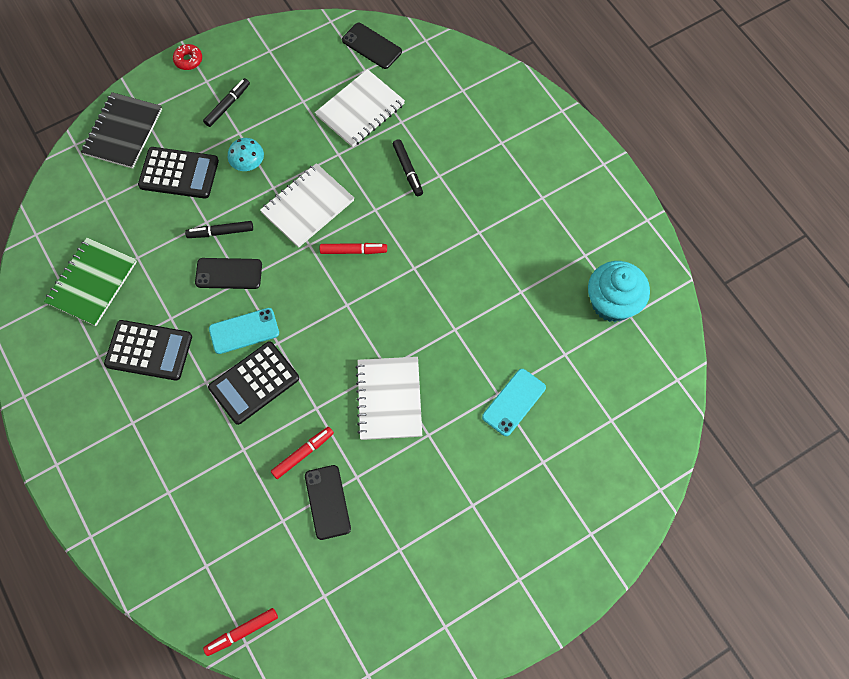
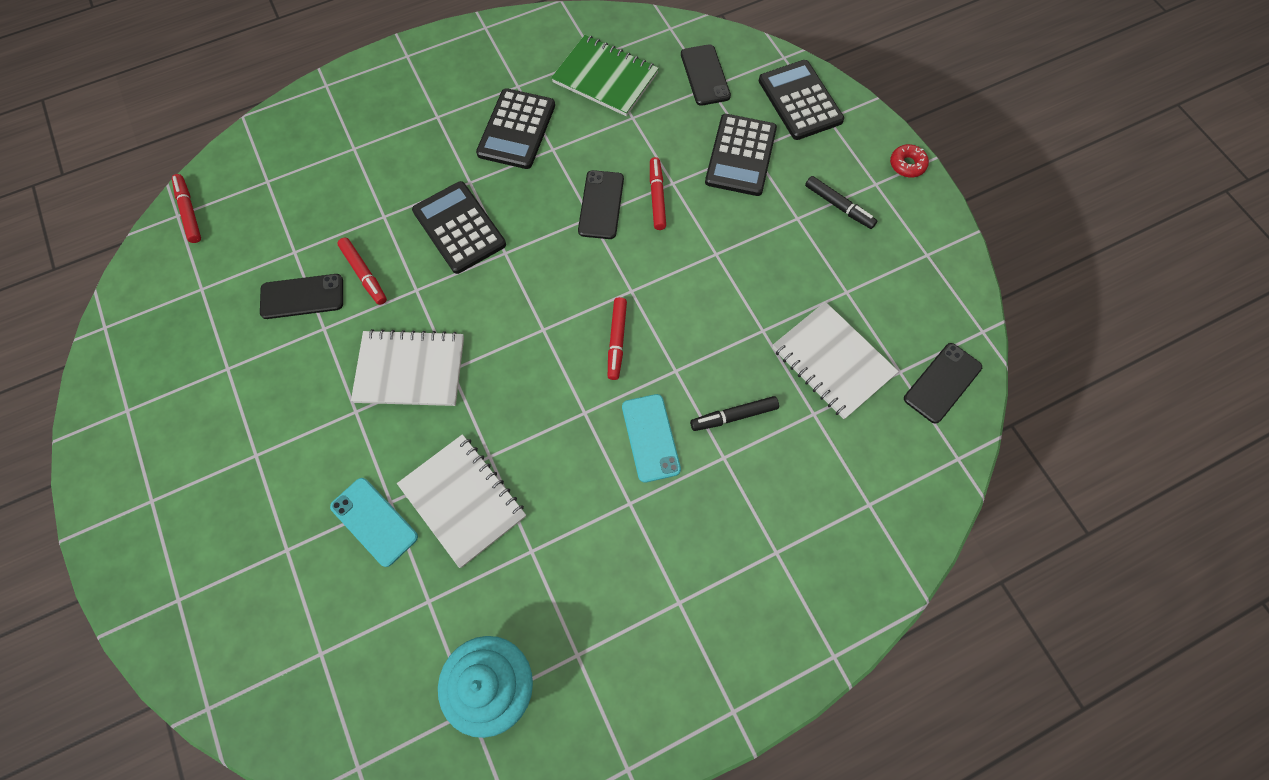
camera: 95 degrees right, 0 degrees up
(92, 203) = (705, 75): none -> black phone
(123, 132) = (800, 101): black notebook -> black calculator
(221, 232) = (657, 197): black marker -> red marker
(244, 331) = (525, 219): turquoise phone -> turquoise phone (650, 438)
(248, 163) = (752, 227): turquoise mushroom -> none
(307, 206) = (685, 291): white notebook -> white notebook (463, 500)

